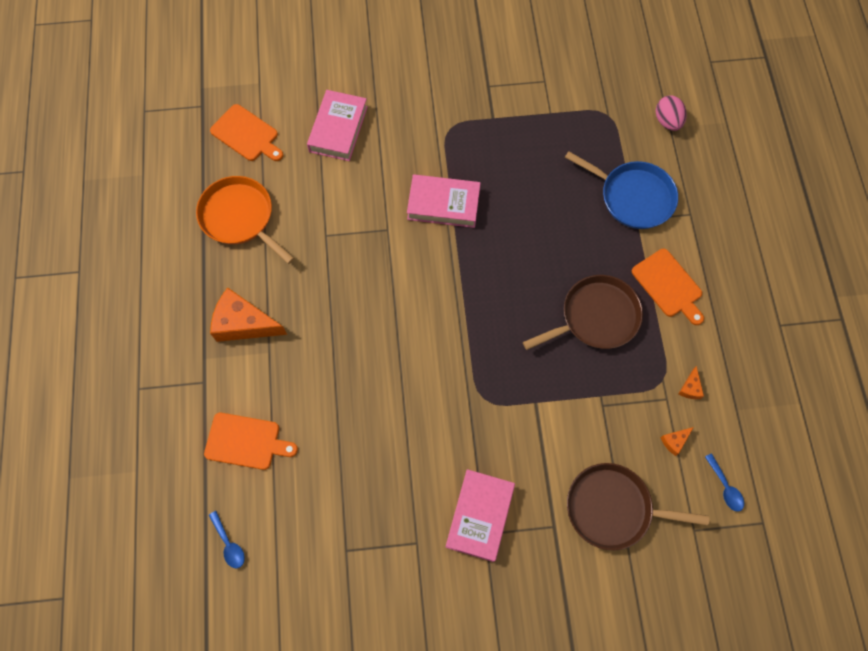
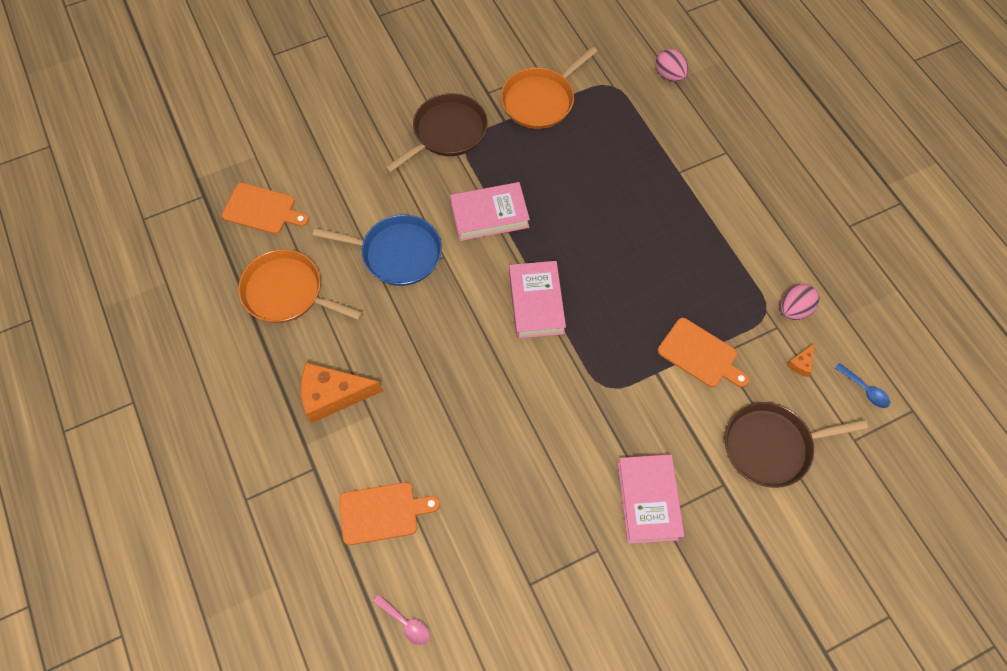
camera: 20 degrees left, 5 degrees down
(229, 544) = (405, 623): blue spoon -> pink spoon
(338, 129) = (355, 176): pink book -> pink book (536, 303)
(534, 108) = (540, 100): none -> orange pan
(595, 317) = (679, 274): brown pan -> brown pan (447, 133)
(633, 197) = (667, 153): blue pan -> blue pan (397, 253)
(668, 285) = (734, 223): orange cutting board -> orange cutting board (700, 354)
(690, 388) = (794, 309): orange cheese -> pink egg

